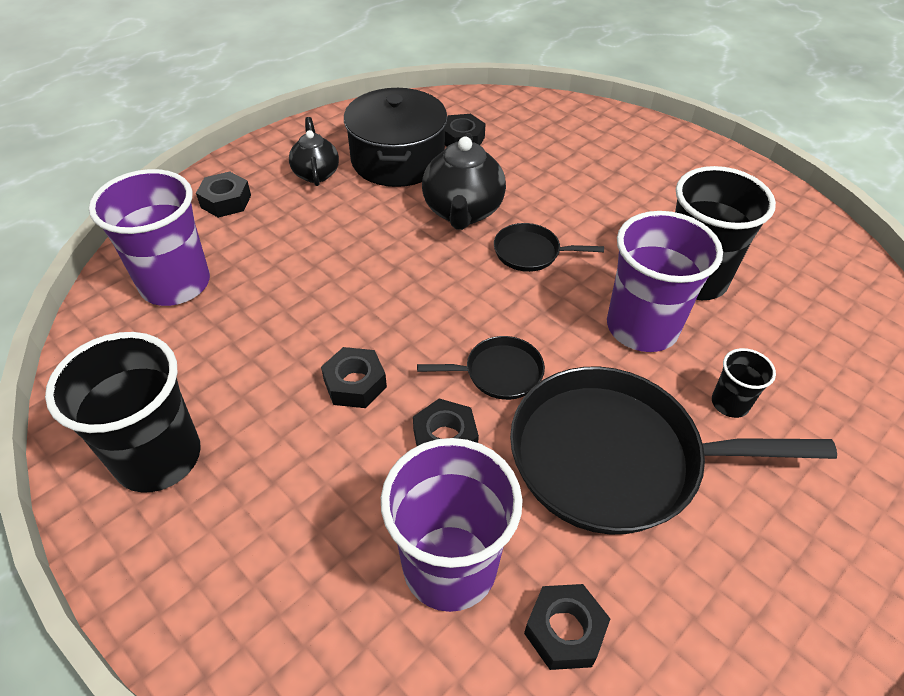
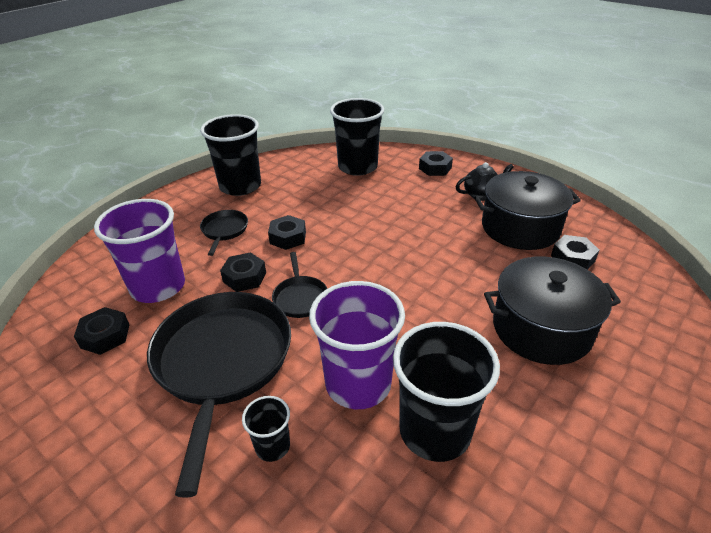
camera: 85 degrees right, 10 degrees down
(175, 284) = (357, 167): purple cup -> black cup
(463, 212) = (470, 267): black teapot -> none
(530, 252) = (434, 308): black pan -> black pan (224, 230)
(565, 186) = (541, 329): none -> black pot

